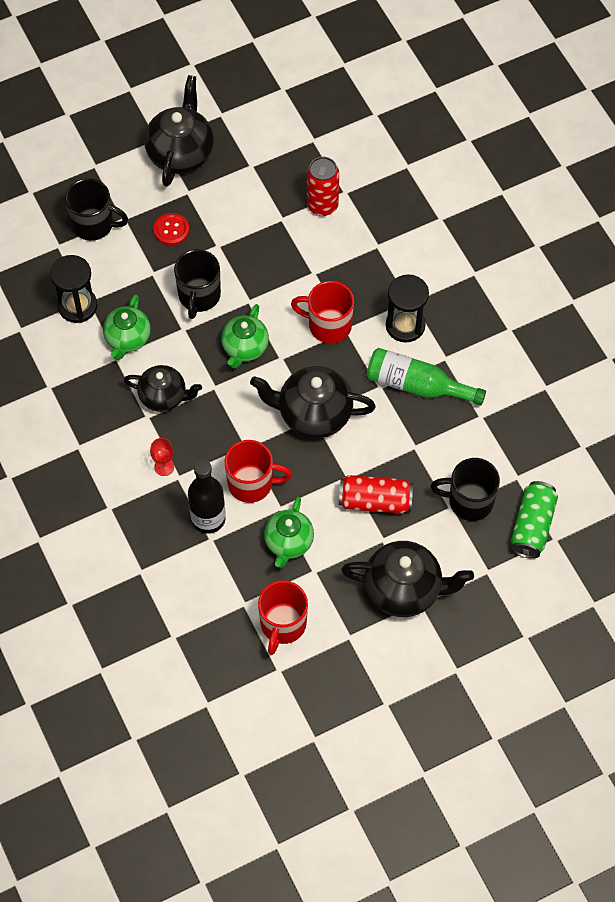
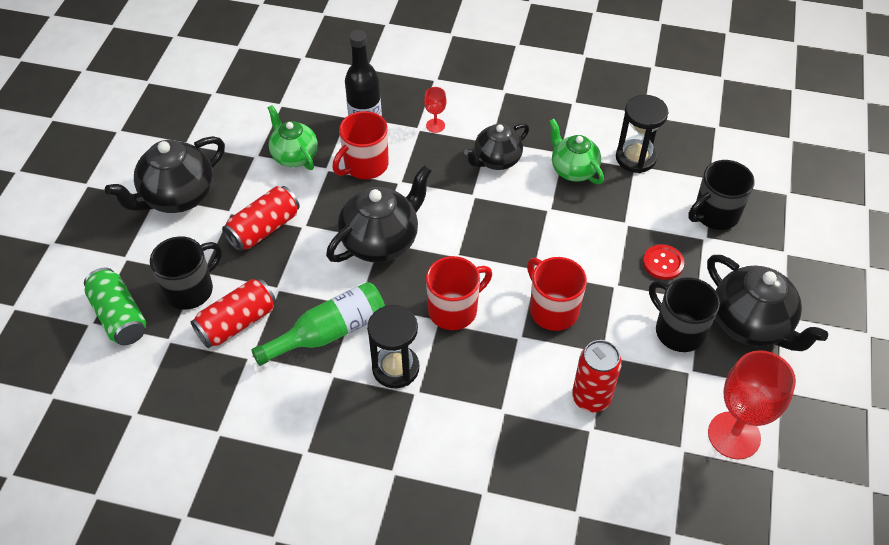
camera: 130 degrees right, 10 degrees down
(199, 296) = (572, 239): black mug -> black mug (678, 331)
(245, 348) = (490, 237): green teapot -> none
(278, 119) = (734, 435): none -> red goblet
(282, 625) = (240, 114): red mug -> red mug (552, 310)
(464, 447) = (237, 323): none -> red can

